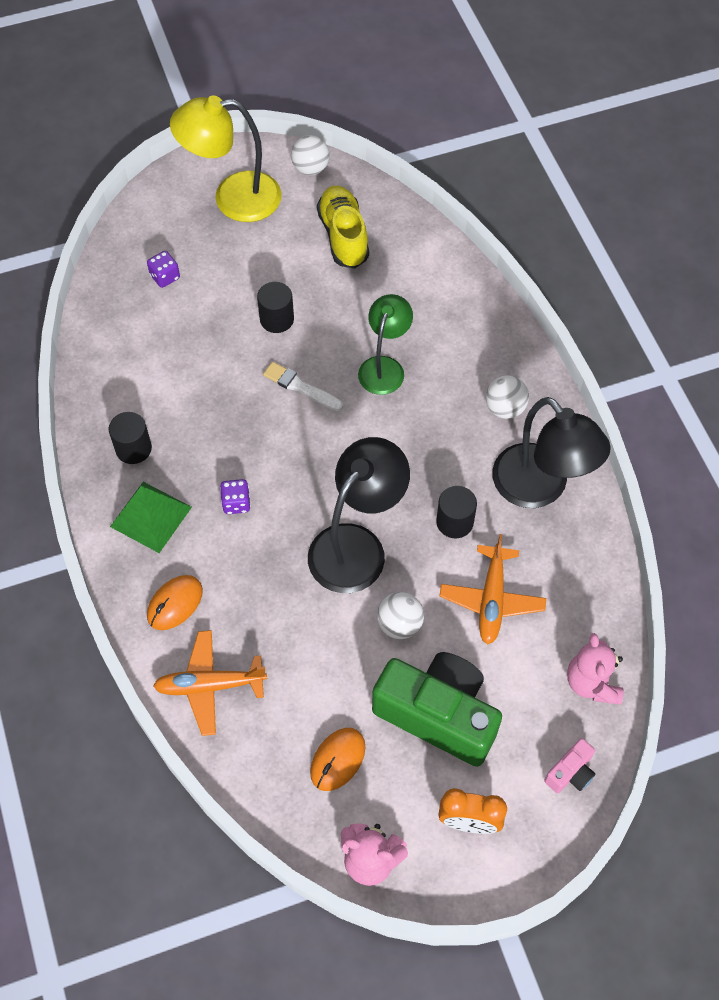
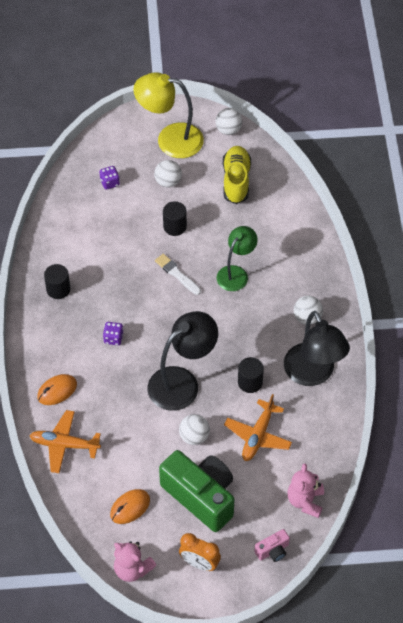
camera: 15 degrees right, 5 degrees down
(150, 516) = (57, 334): green pyramid -> none
(248, 258) = (168, 182): none -> white ball

